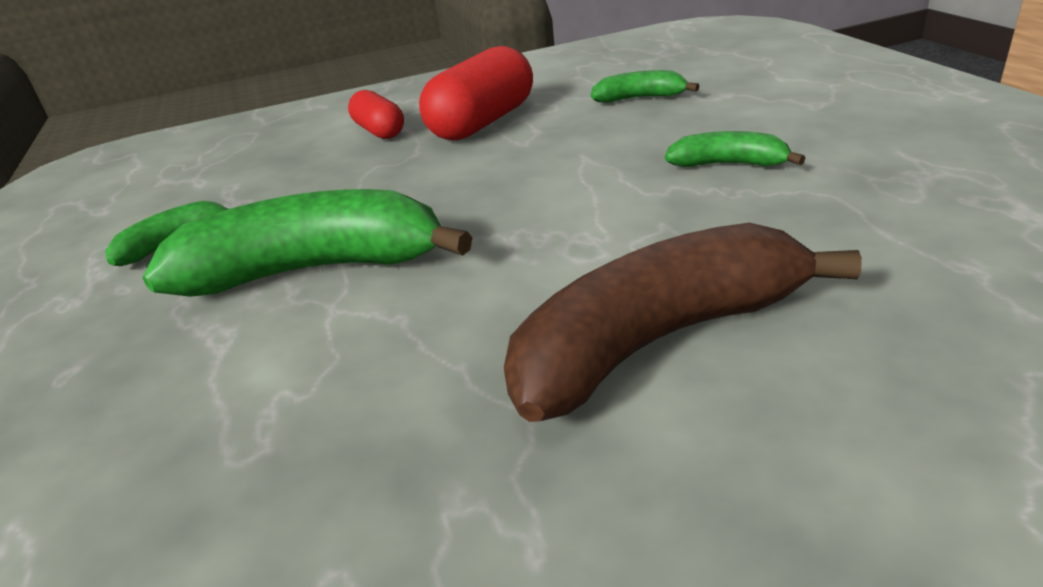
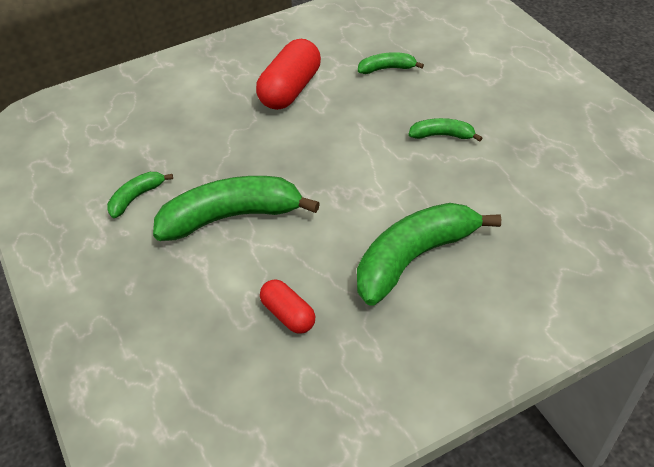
camera: 10 degrees left, 15 degrees up
(379, 131) = (223, 95): red capsule -> red capsule (288, 315)
(657, 341) = (414, 258): brown banana -> green banana

